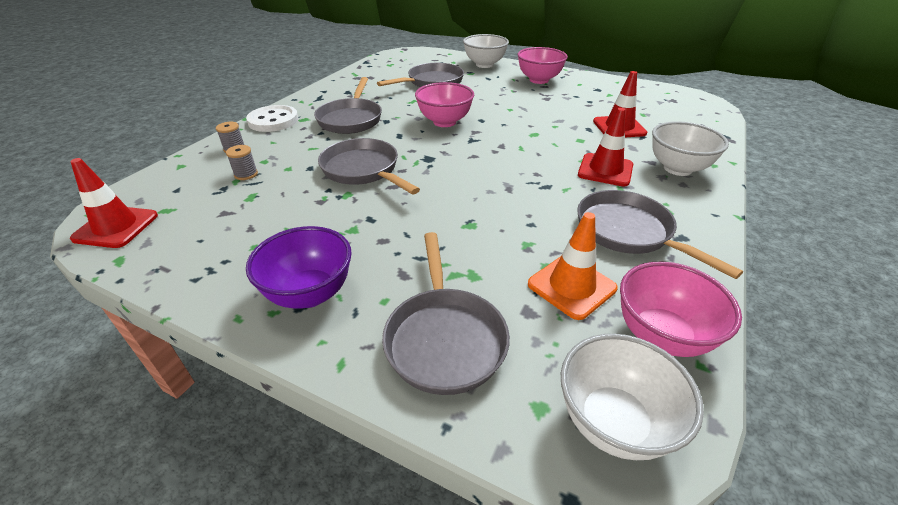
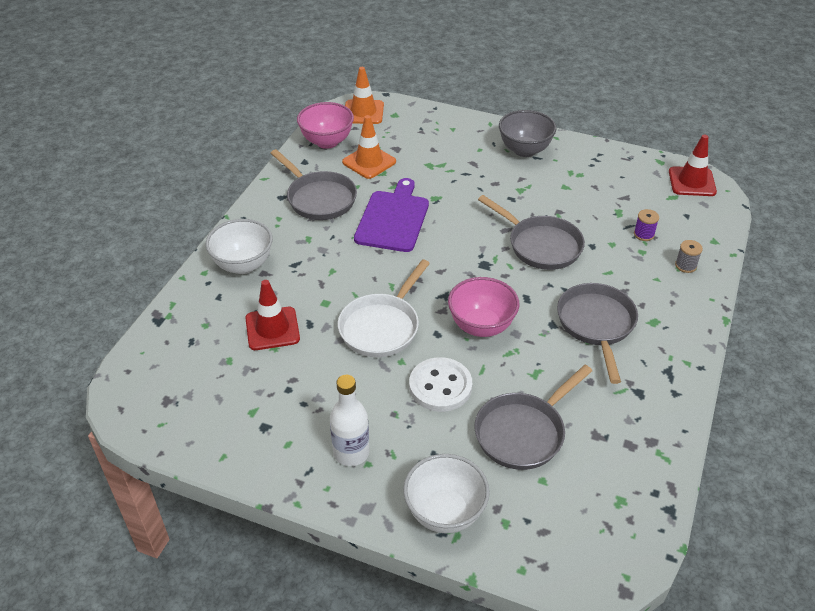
camera: 175 degrees right, 5 degrees up
(246, 174) = (644, 234): grey spool -> purple spool
(273, 121) = (687, 316): white button -> white button (440, 386)
(310, 294) = (524, 150): purple bowl -> grey bowl
(444, 338) = (441, 135): grey pan -> none
(525, 203) = (393, 219): none -> purple cutting board
(527, 125) = (382, 327): none -> white pan
(539, 80) = (351, 453): pink bowl -> white bottle
(605, 170) = (314, 259): red traffic cone -> none
(613, 422) = (363, 112): white bowl -> orange traffic cone

